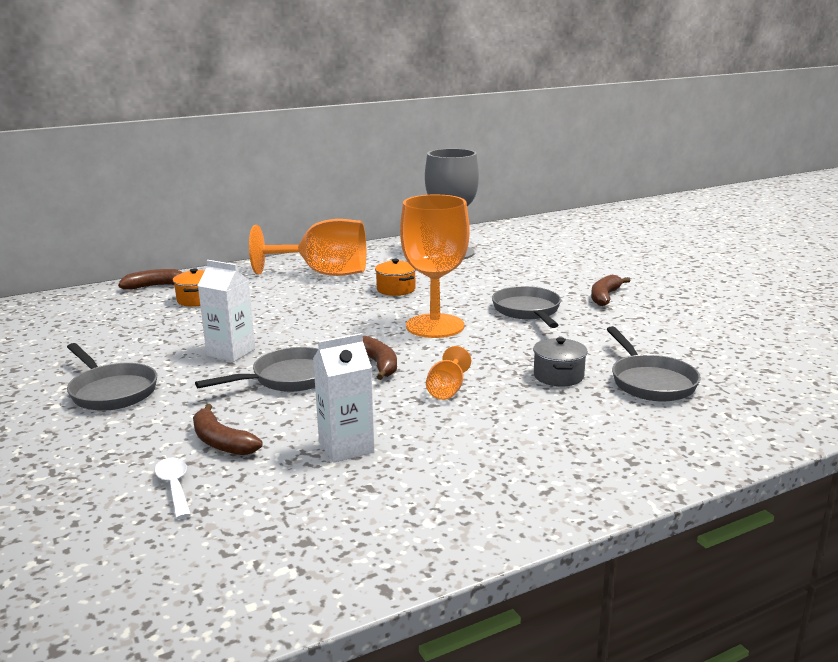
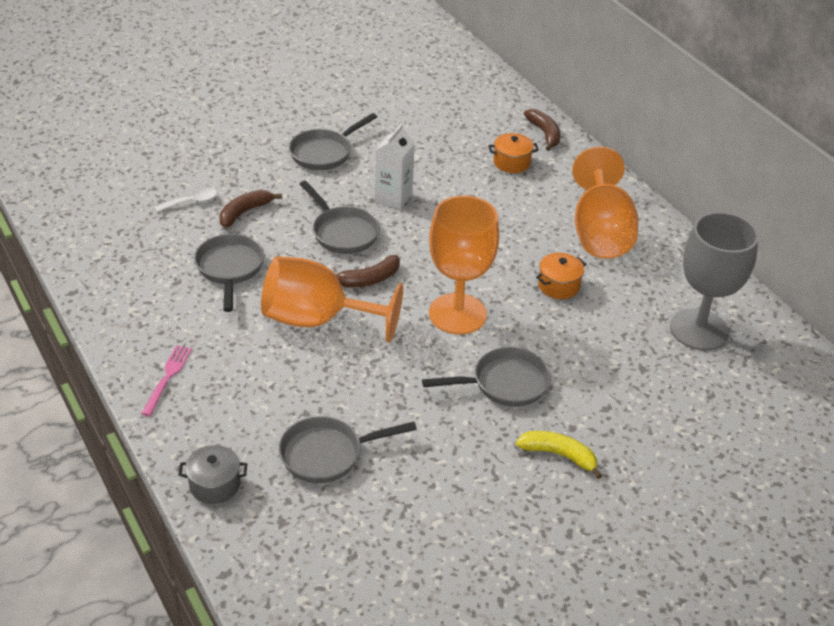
camera: 85 degrees right, 20 degrees up
(346, 447) = (230, 269): white carton -> grey pan
(447, 390) = (317, 320): orange goblet -> orange goblet, size x2.27
(558, 376) = (342, 391): grey pot -> grey pot (215, 485)
(565, 481) = (168, 377): none -> pink fork
(605, 297) = (559, 455): brown banana -> yellow banana

